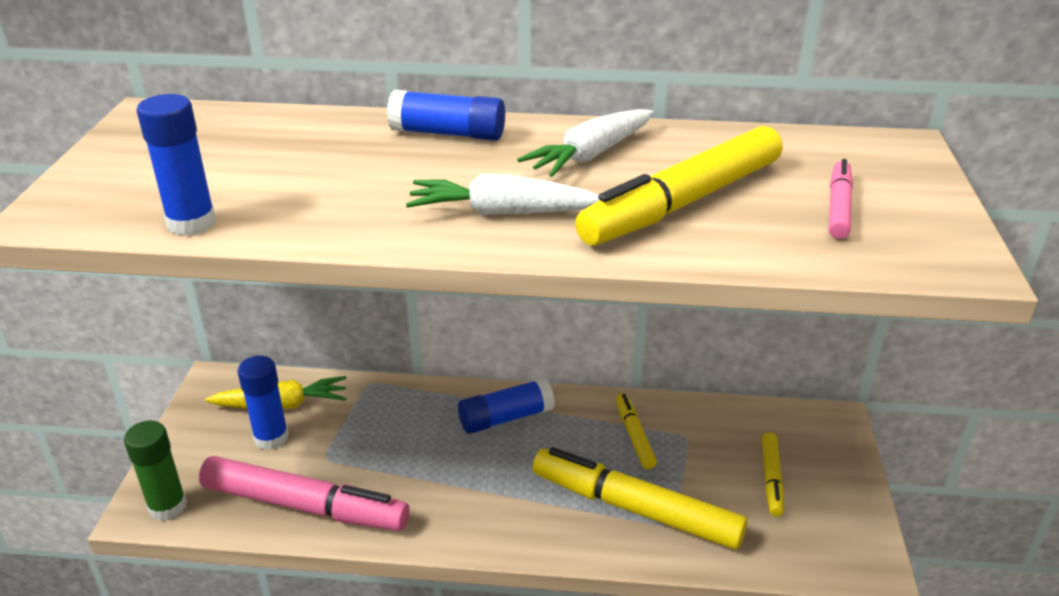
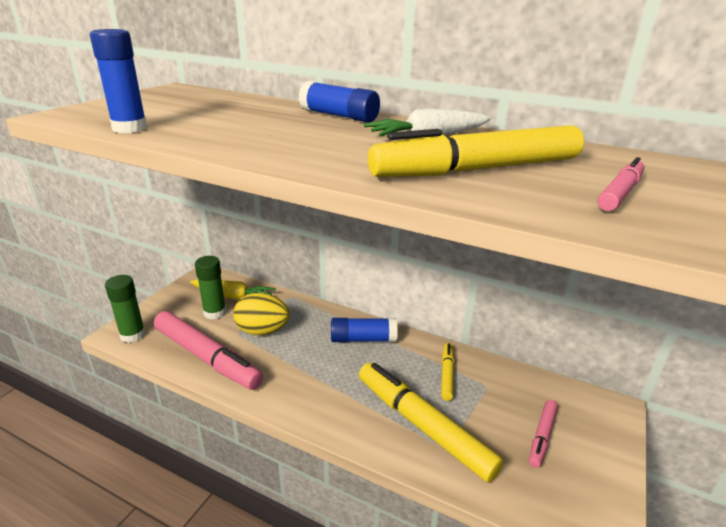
camera: 20 degrees right, 5 degrees down
(271, 437) = (215, 313): blue glue stick -> green glue stick
(360, 445) = (262, 331): none -> yellow egg
(502, 212) = (331, 153): white carrot -> none
(771, 479) = (542, 436): yellow marker -> pink marker

